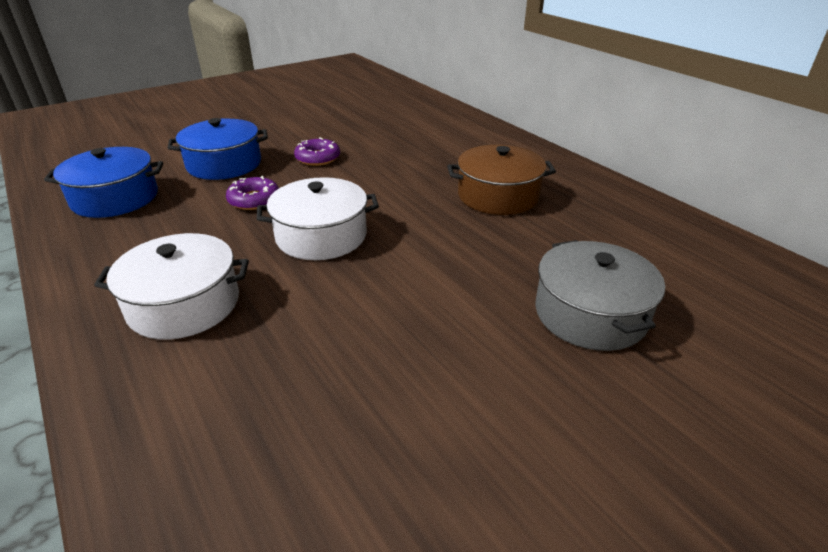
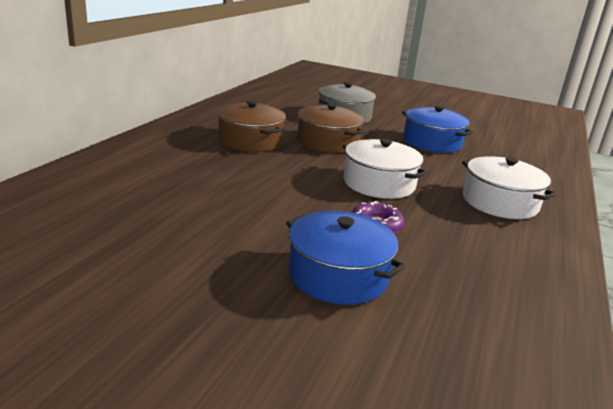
camera: 125 degrees left, 10 degrees down
(115, 198) = (487, 309): blue pot -> blue pot (432, 142)
(318, 158) = (260, 222): purple donut -> none
(467, 247) = (327, 142): none -> brown pot

